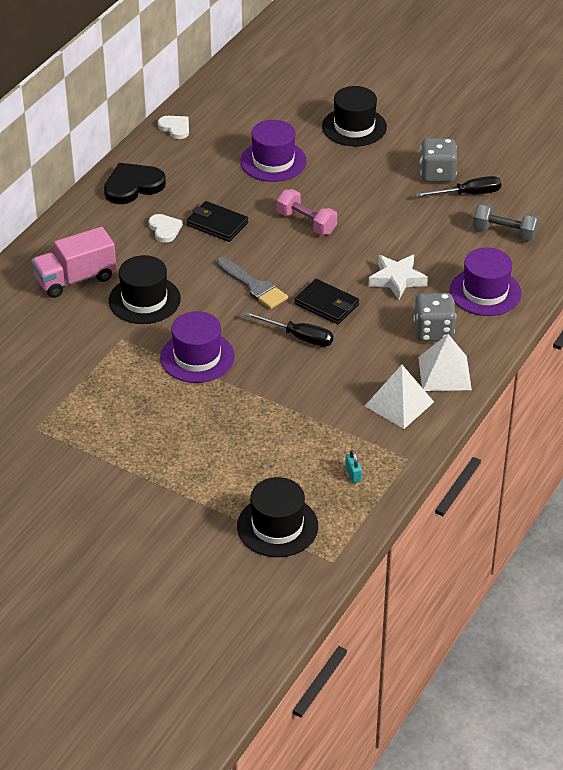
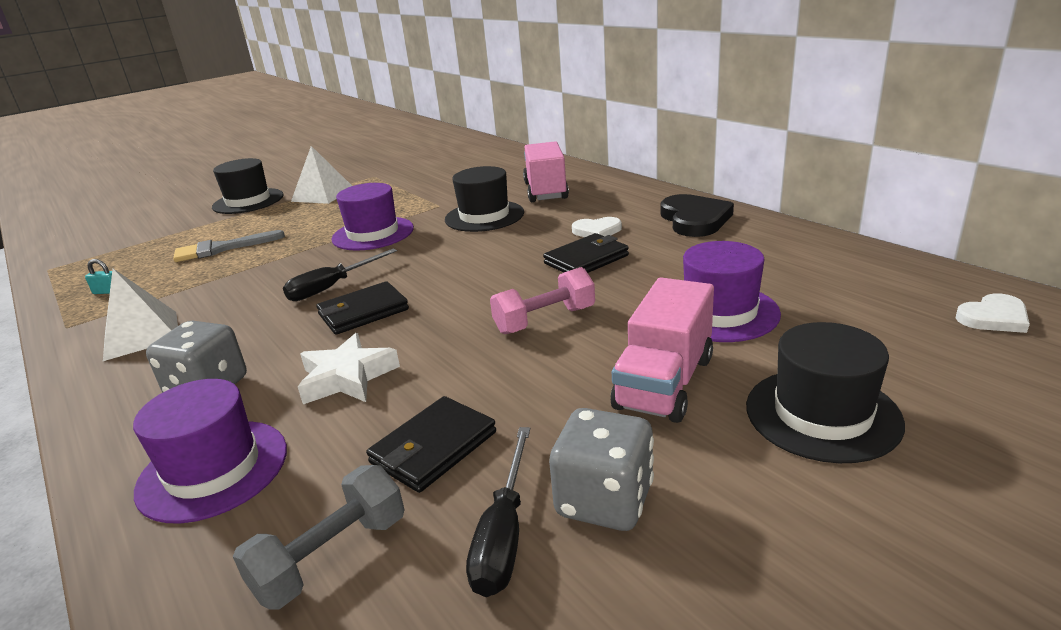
camera: 115 degrees right, 15 degrees down
(175, 128) = (829, 249): white heart -> white heart (993, 317)
(253, 286) = (448, 270): grey brush -> grey brush (222, 248)
(277, 526) = (125, 250): black hat -> black hat (248, 201)
(350, 171) = (664, 382): none -> pink truck
(433, 228) = (433, 448): none -> black wallet
(444, 373) = (128, 380): white pyramid -> white pyramid (323, 194)

